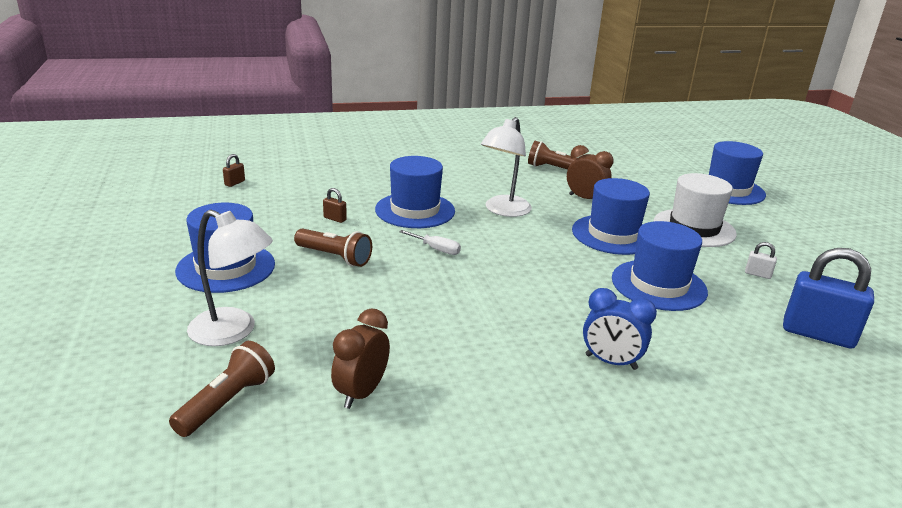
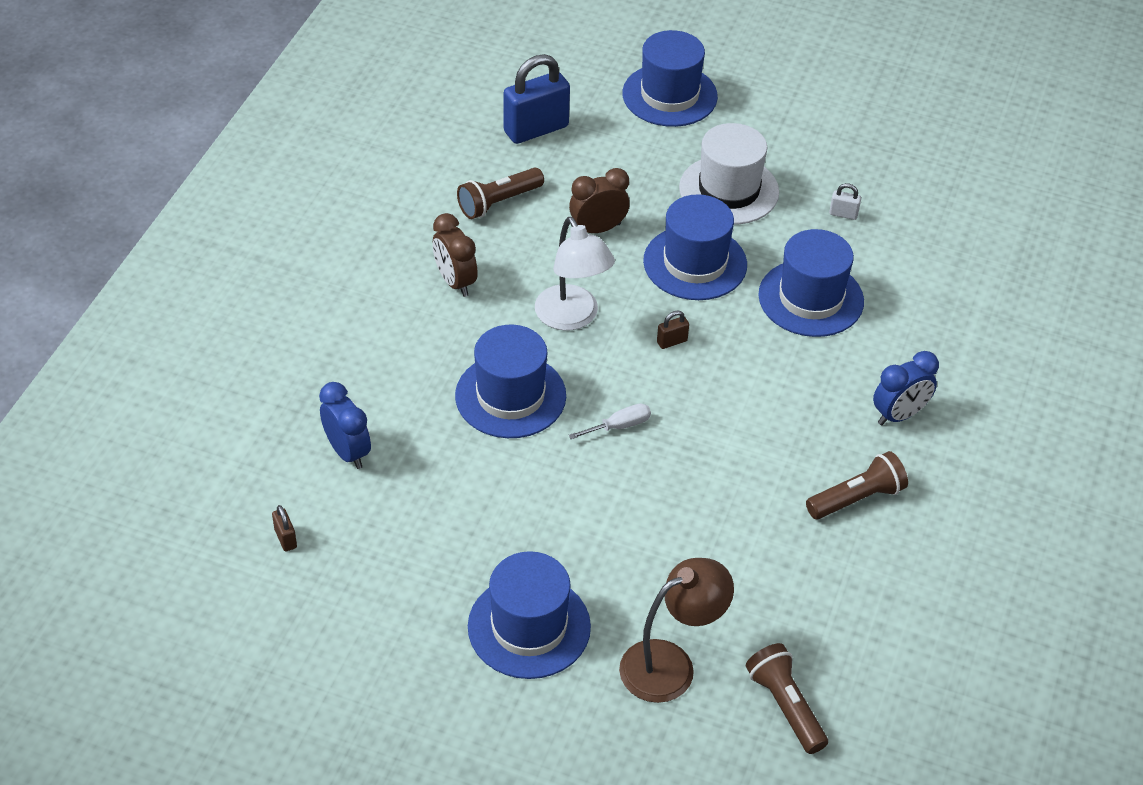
camera: 55 degrees left, 20 degrees up
(233, 332) = (670, 664): white lamp -> brown lamp
(315, 181) = (347, 452): none -> blue clock
(335, 219) = (476, 480): brown padlock -> brown padlock (672, 341)
(335, 257) = (574, 521): brown flashlight -> brown flashlight (857, 498)
(361, 393) = (832, 606): brown clock -> brown clock (455, 282)
(757, 274) = (843, 214): white padlock -> white padlock turned 45 degrees clockwise
(817, 334) = (952, 253): blue padlock -> blue padlock (536, 129)

